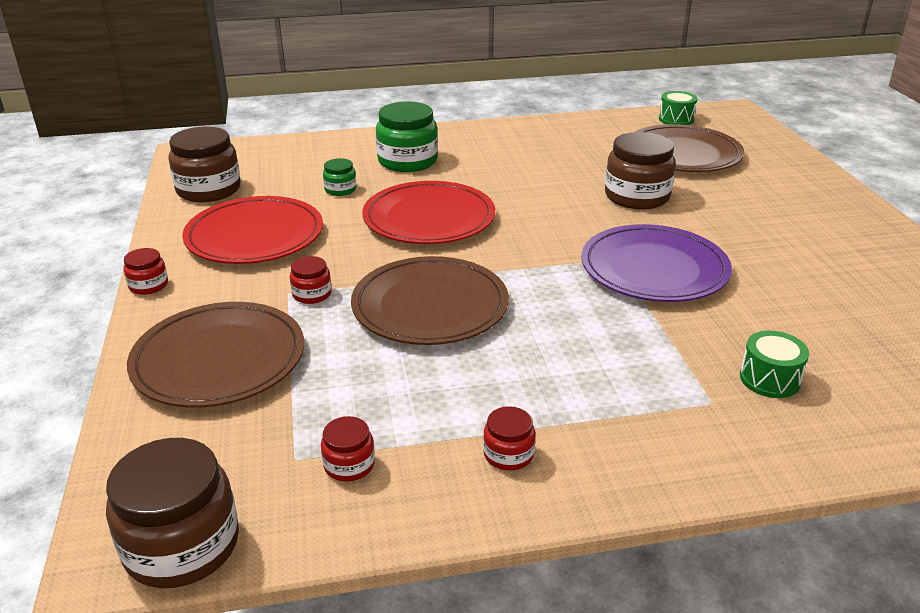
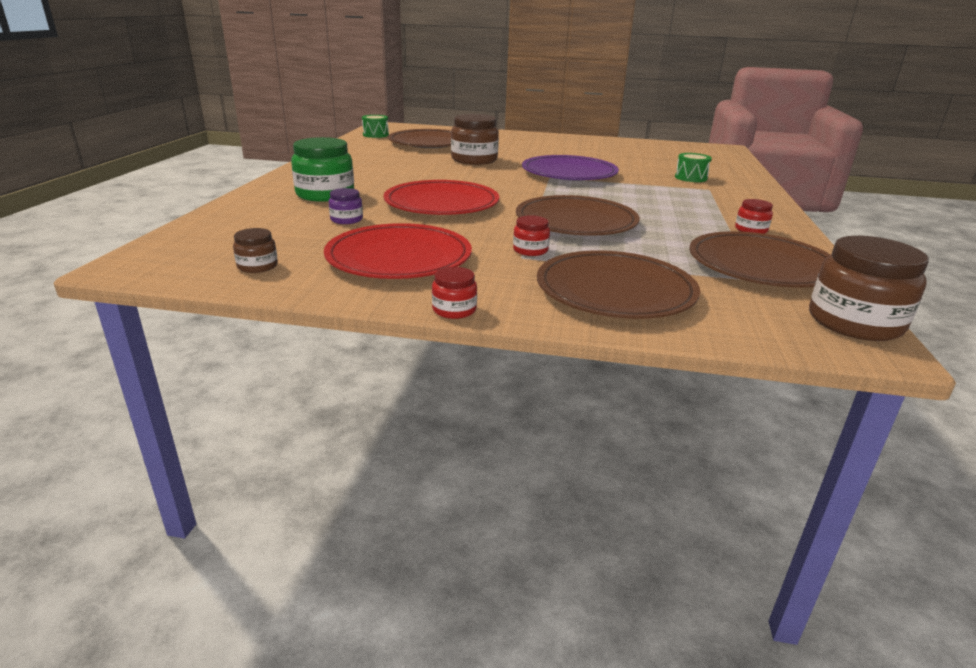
camera: 70 degrees left, 5 degrees down
(209, 190) = (257, 266): brown jar -> brown jar, size x0.50
(340, 189) = (346, 219): green jar -> purple jar
(349, 465) = (761, 266): red jar -> brown plate

